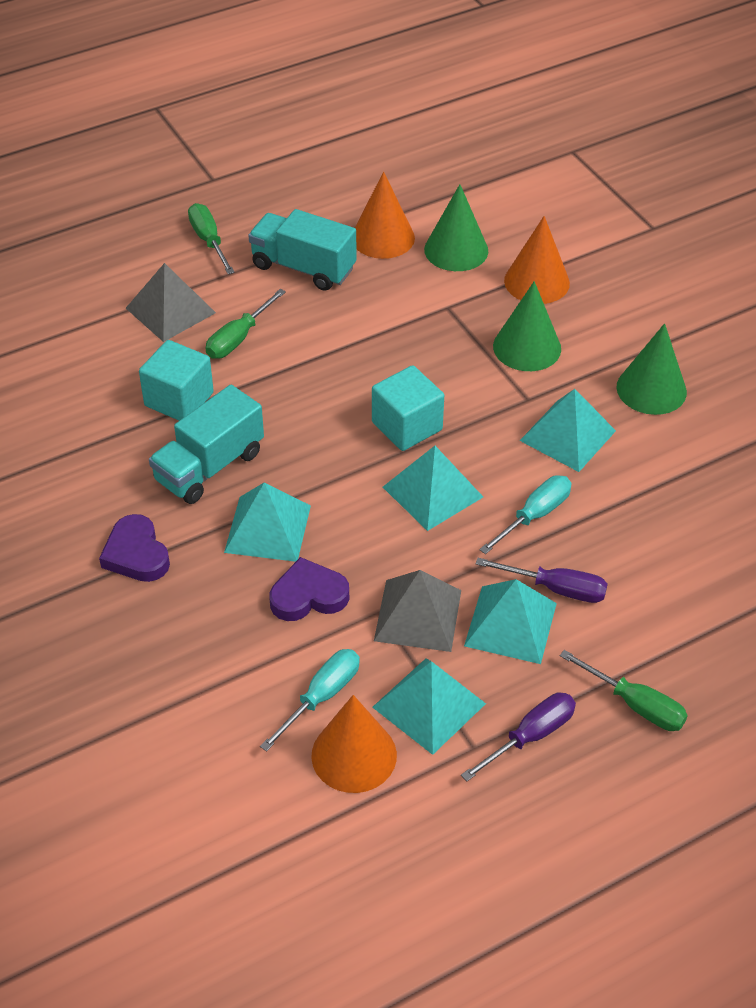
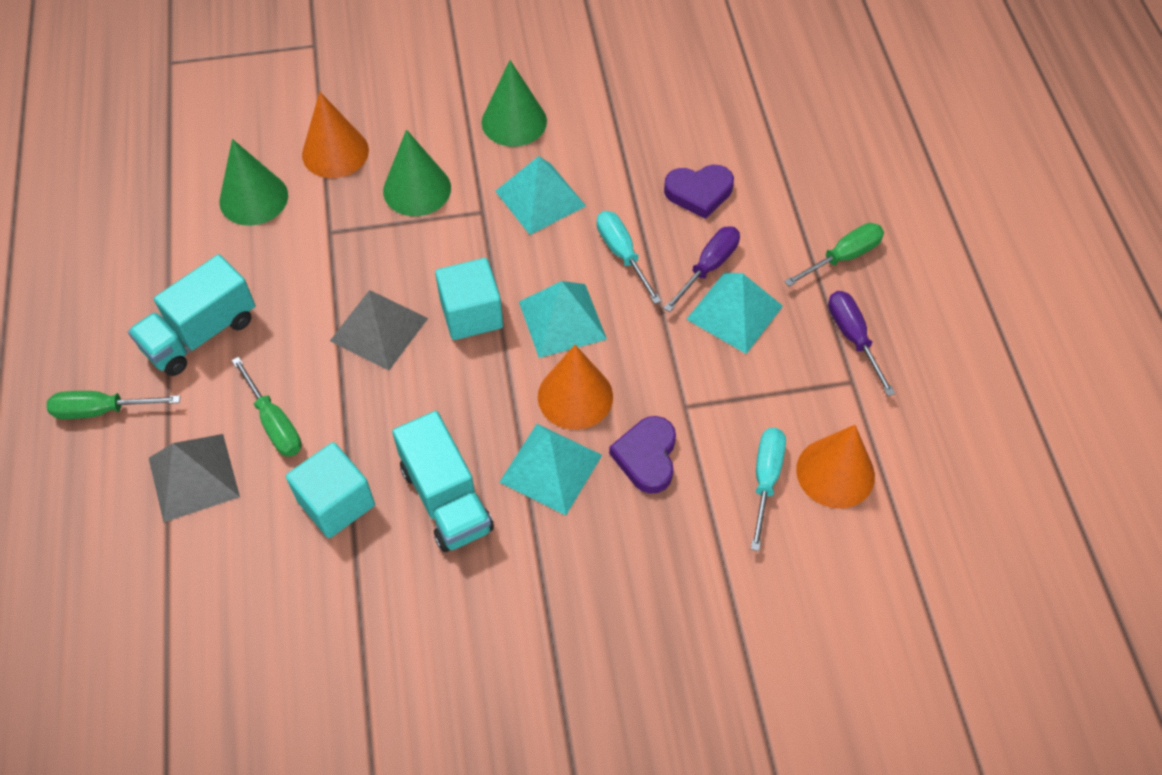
camera: 70 degrees left, 10 degrees up
(136, 554) = (536, 597): purple heart -> purple heart (699, 193)
(321, 696) = (765, 480): turquoise screwdriver -> turquoise screwdriver turned 45 degrees clockwise
(383, 237) = (198, 252): orange cone -> orange cone (575, 396)
(417, 615) = (700, 377): grey pyramid -> grey pyramid (379, 329)
(428, 705) = (800, 400): turquoise pyramid -> none

